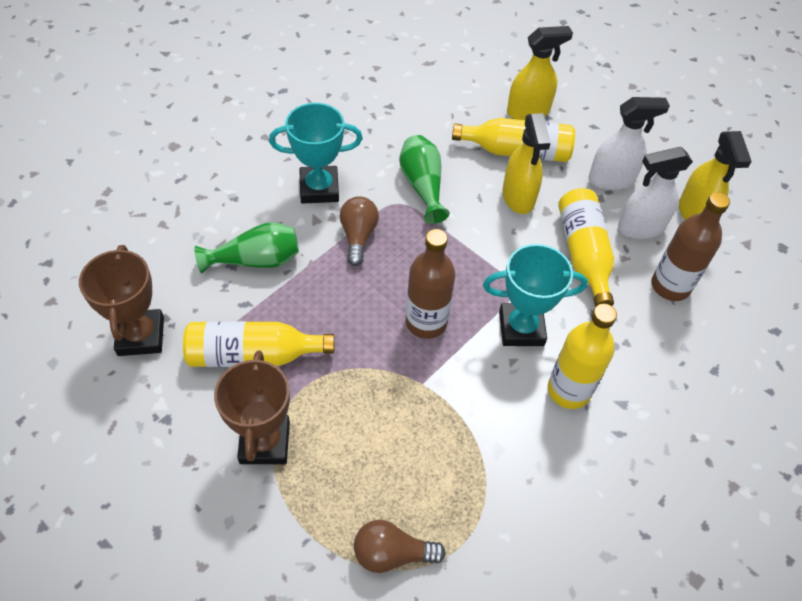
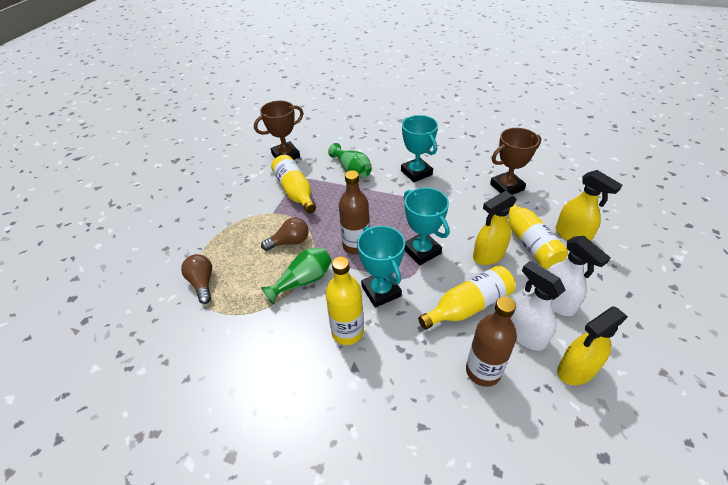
camera: 70 degrees right, 10 degrees down
(264, 442) = (248, 214): brown trophy -> brown trophy (506, 187)
(358, 236) = (396, 198): brown light bulb -> brown light bulb (289, 242)
(423, 186) = (455, 209): green vase -> green vase (303, 281)
(476, 256) = (422, 251): none -> turquoise trophy

